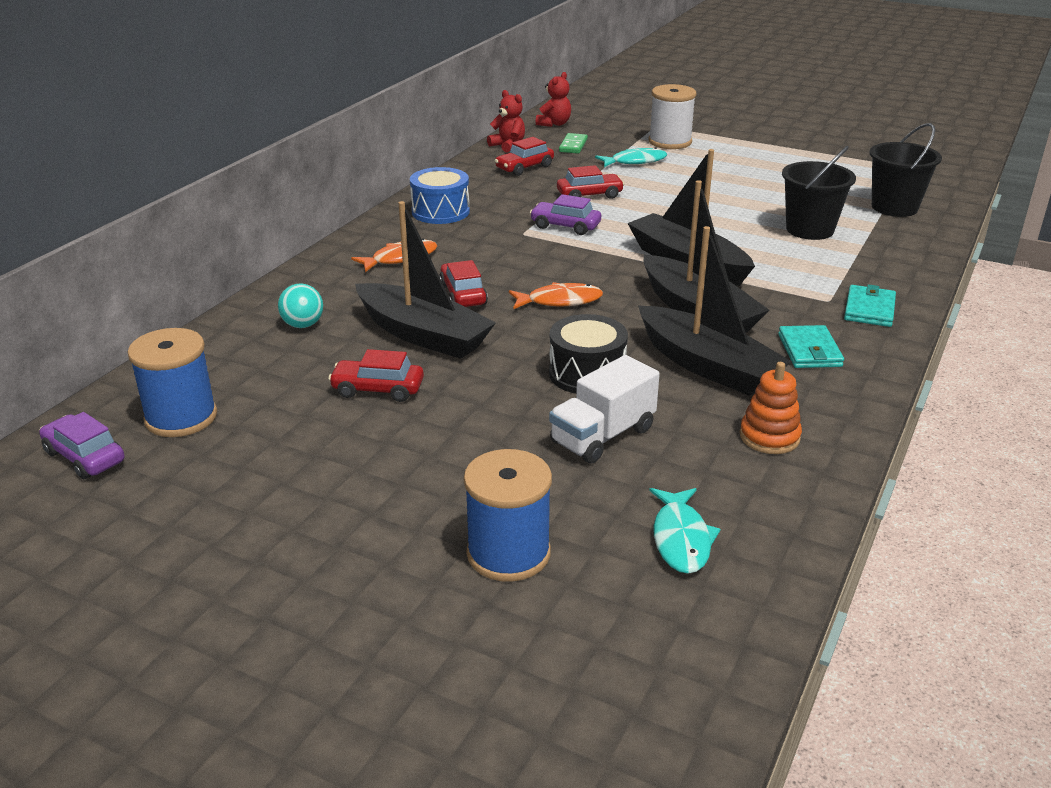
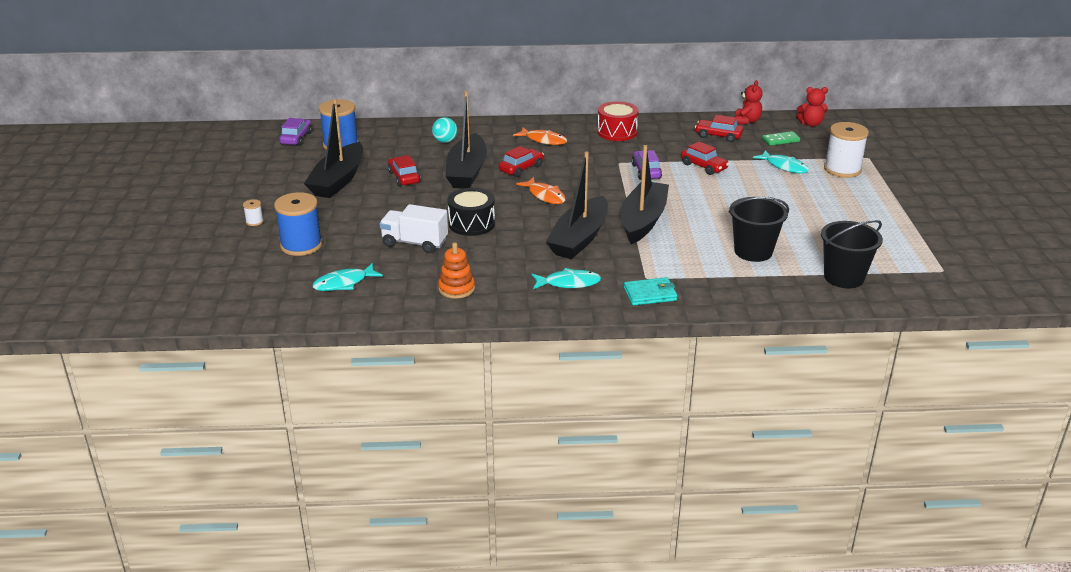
camera: 60 degrees right, 0 degrees up
(361, 589) = (254, 221): none -> white spool
(440, 212) = (617, 132): blue drum -> red drum
(708, 366) = (516, 255): black boat -> black boat (338, 180)
(809, 351) = (569, 283): turquoise wallet -> turquoise fish

